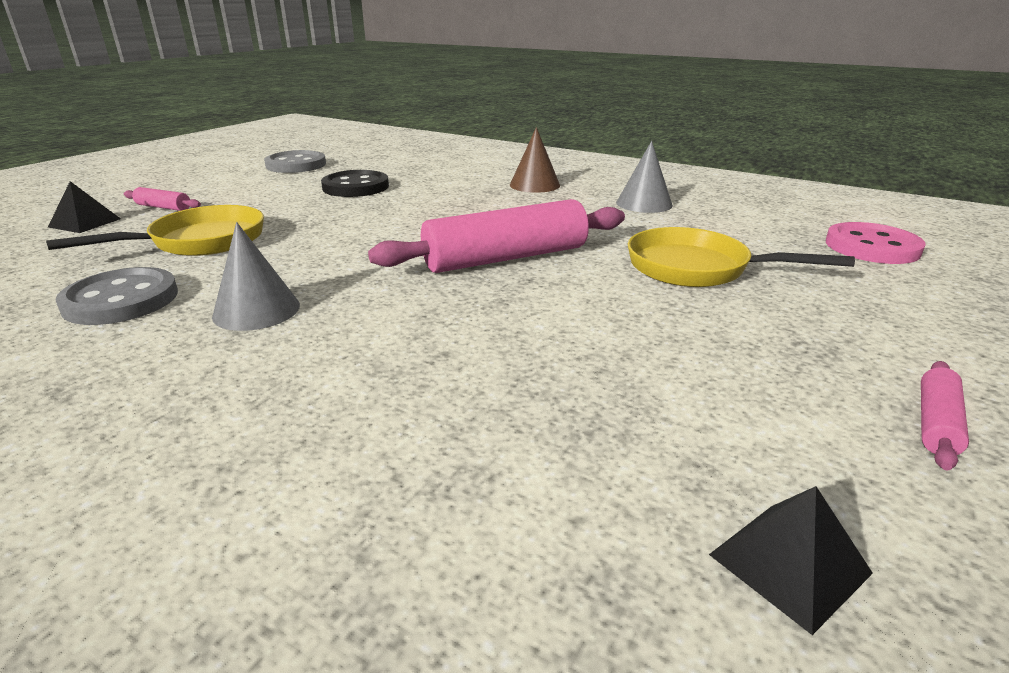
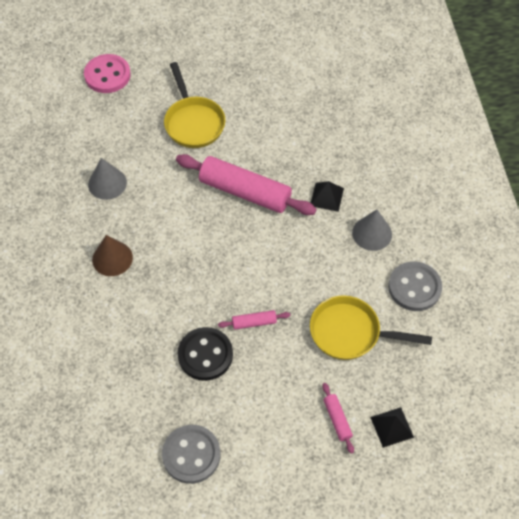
camera: 130 degrees left, 30 degrees up
(789, 563) = (347, 49): black pyramid -> black pyramid (326, 197)
(936, 423) = (263, 36): pink rolling pin -> pink rolling pin (254, 322)

